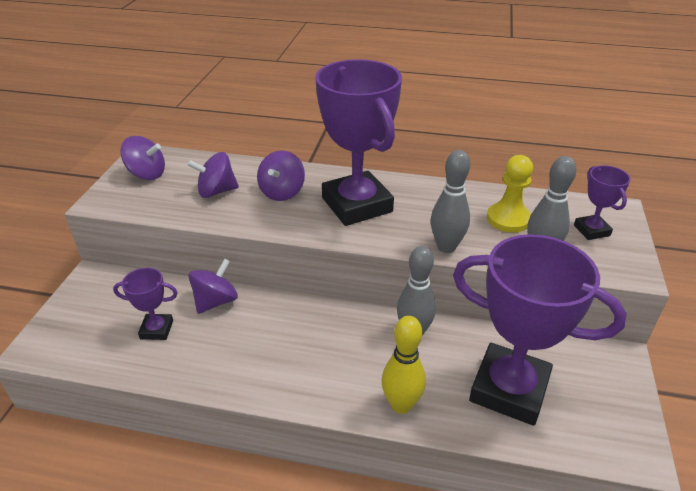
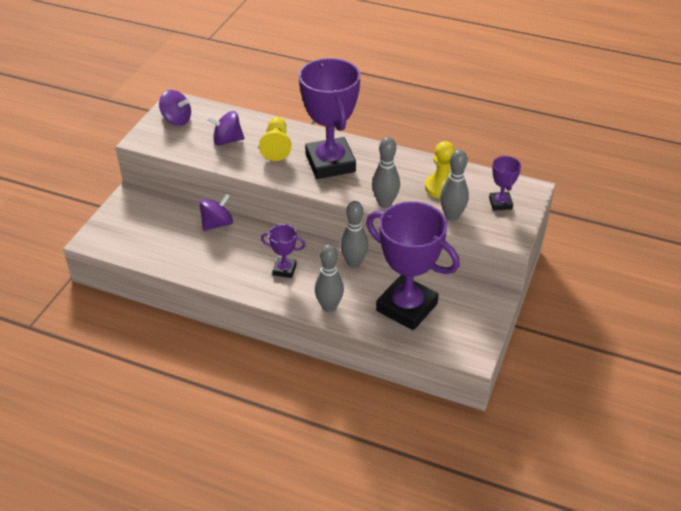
camera: 10 degrees right, 5 degrees up
(157, 329) = (173, 238): purple trophy -> purple trophy (284, 270)
(282, 192) = (276, 146): purple spinning top -> yellow pawn
(401, 405) = (329, 307): yellow bowling pin -> grey bowling pin

